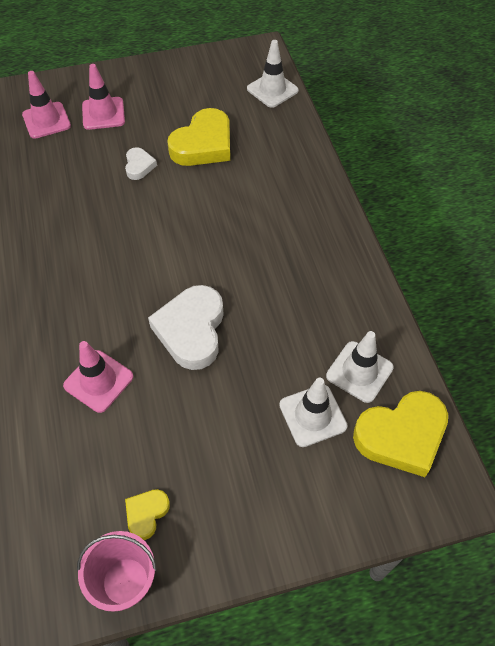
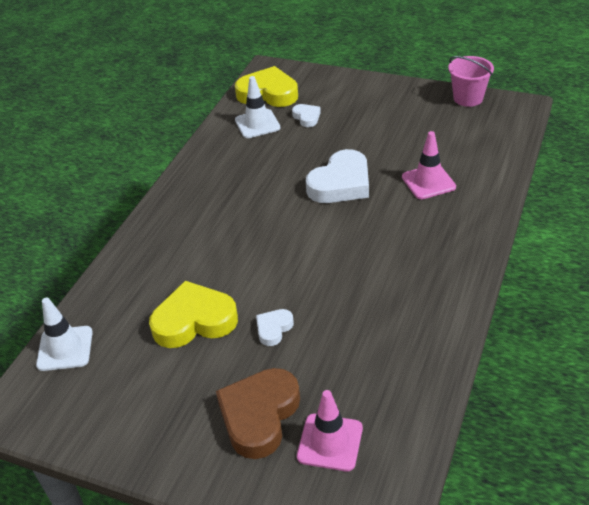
camera: 140 degrees left, 15 degrees down
(103, 113) = (259, 416): pink traffic cone -> brown heart
(146, 514) = (439, 116): yellow heart -> none
(312, 415) = (306, 117): white traffic cone -> white heart

